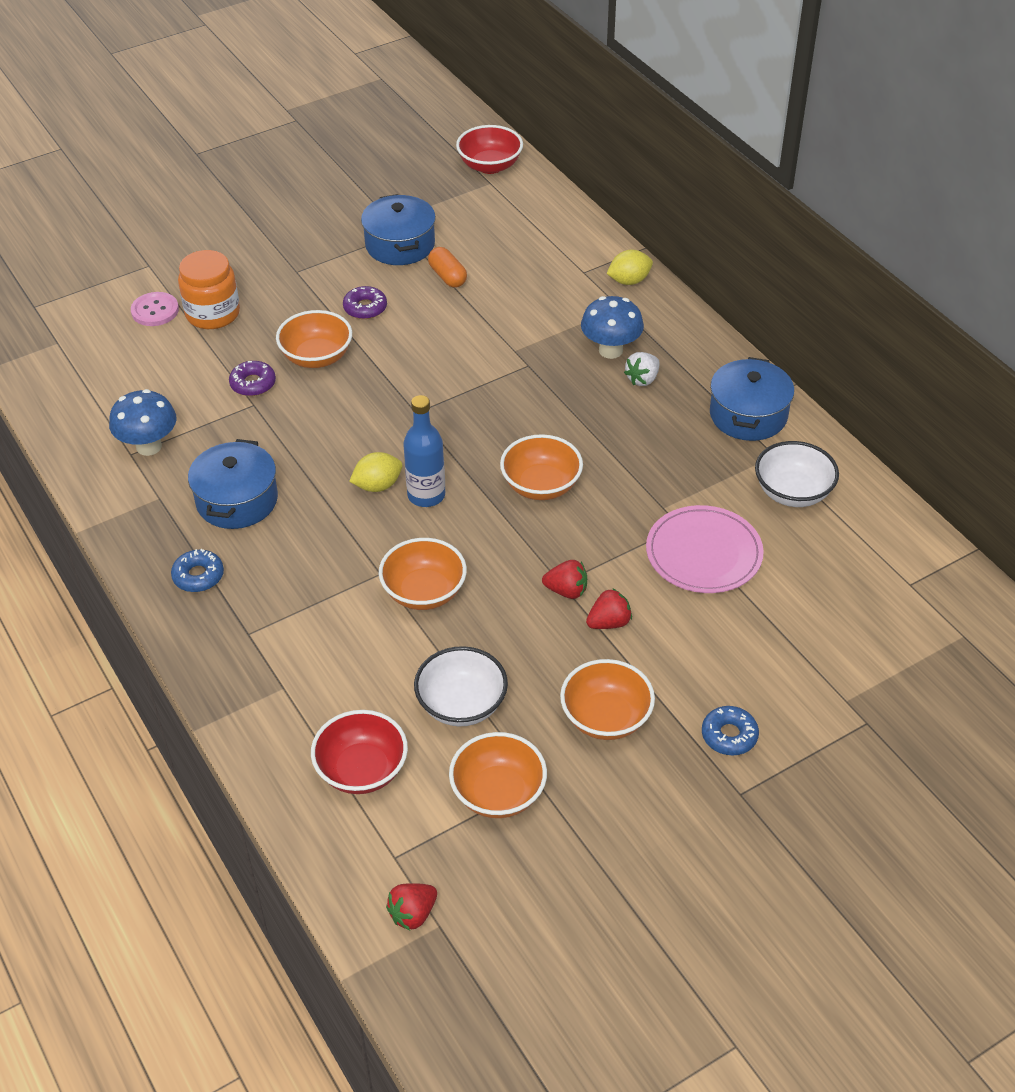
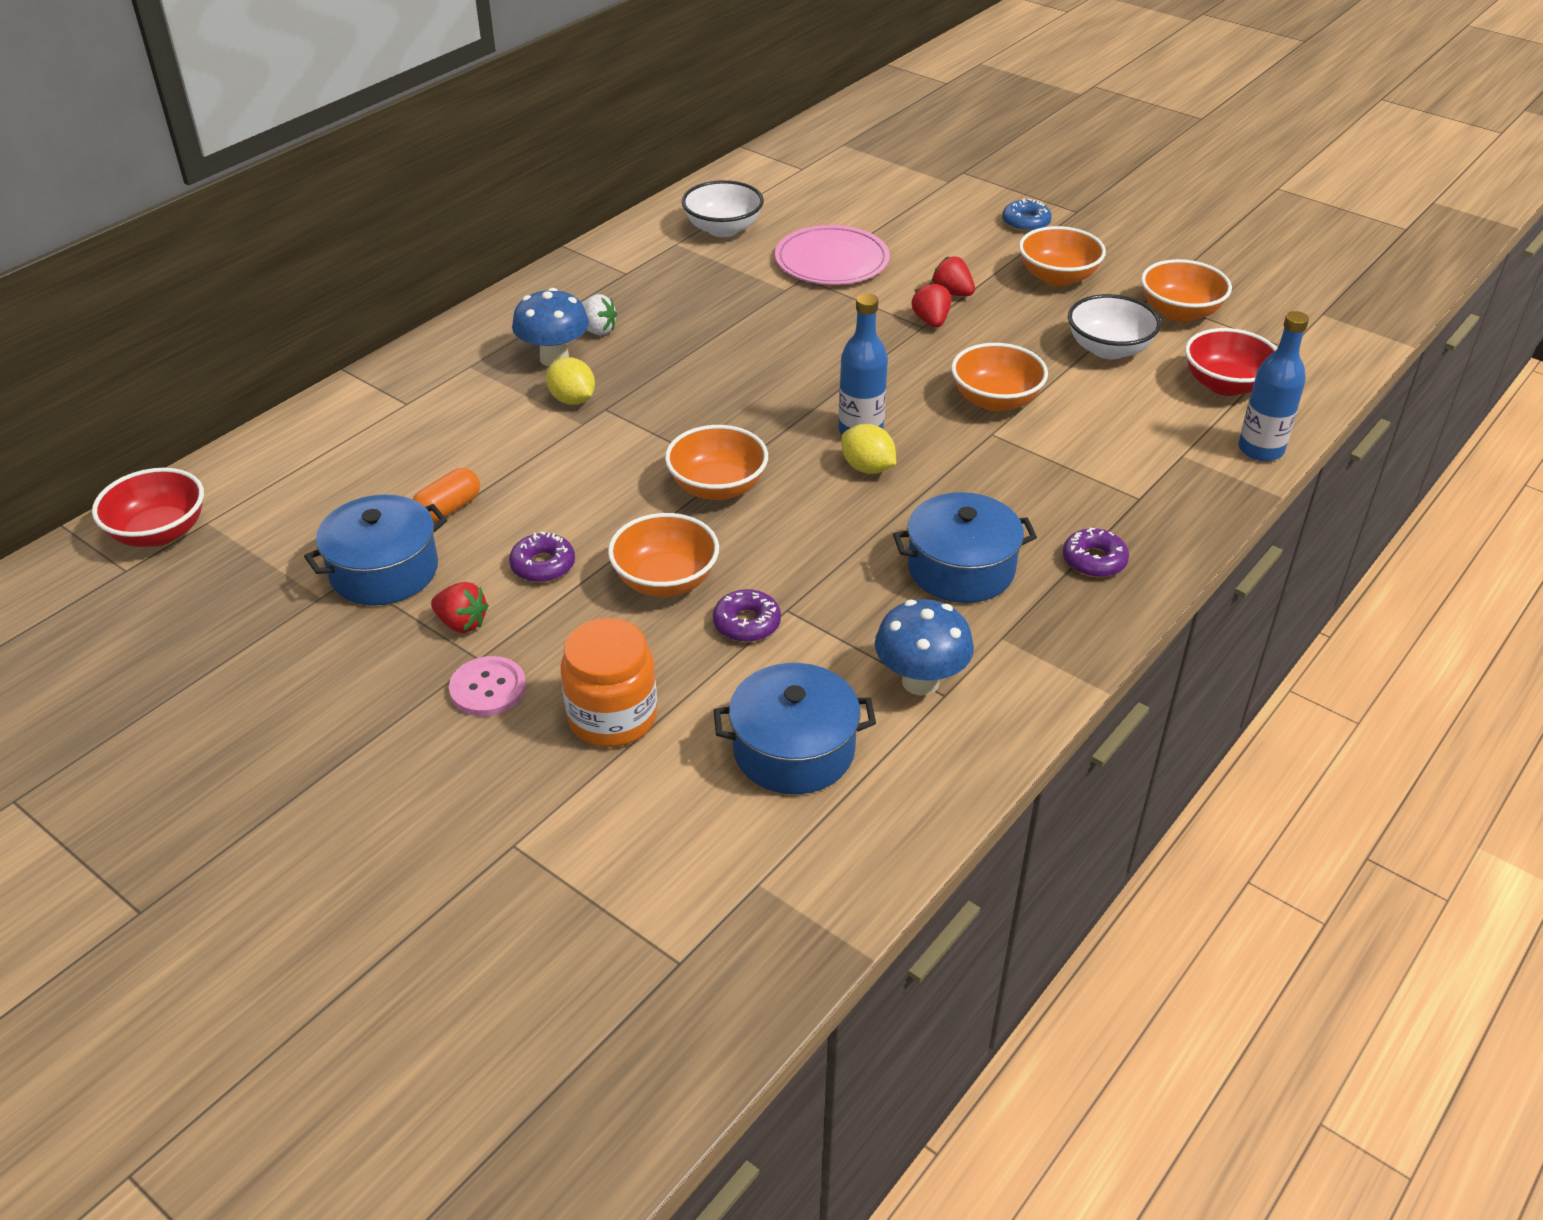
camera: 110 degrees left, 5 degrees down
(155, 311) = (630, 789): pink button -> pink button (488, 688)
(198, 576) = (1094, 560): blue donut -> purple donut
(258, 747) = (1260, 449): none -> blue bottle
(413, 914) = (1326, 327): red strawberry -> red strawberry (462, 623)
(541, 485) = (799, 362): orange bowl -> orange bowl (717, 487)
(629, 281) = (415, 368): yellow lemon -> yellow lemon (572, 400)
(748, 415) = (624, 264): blue pot -> blue pot (794, 750)

